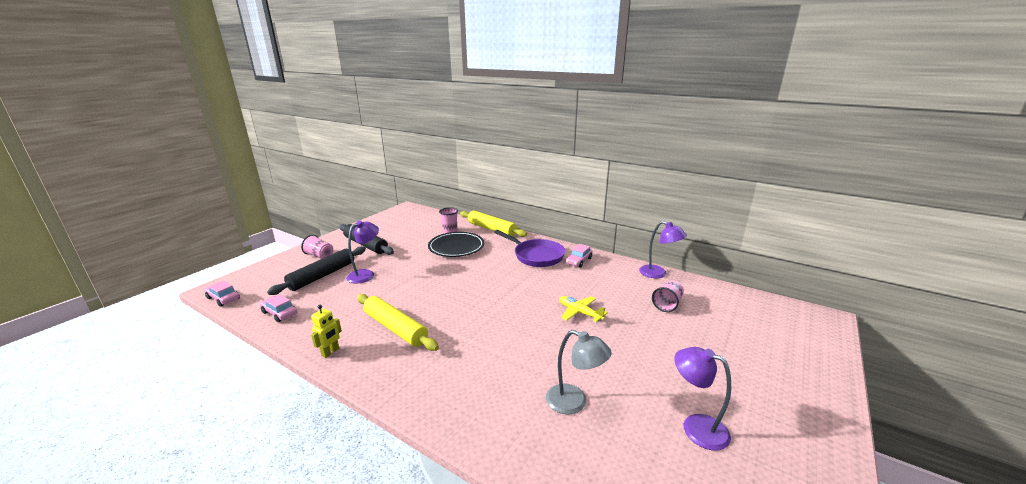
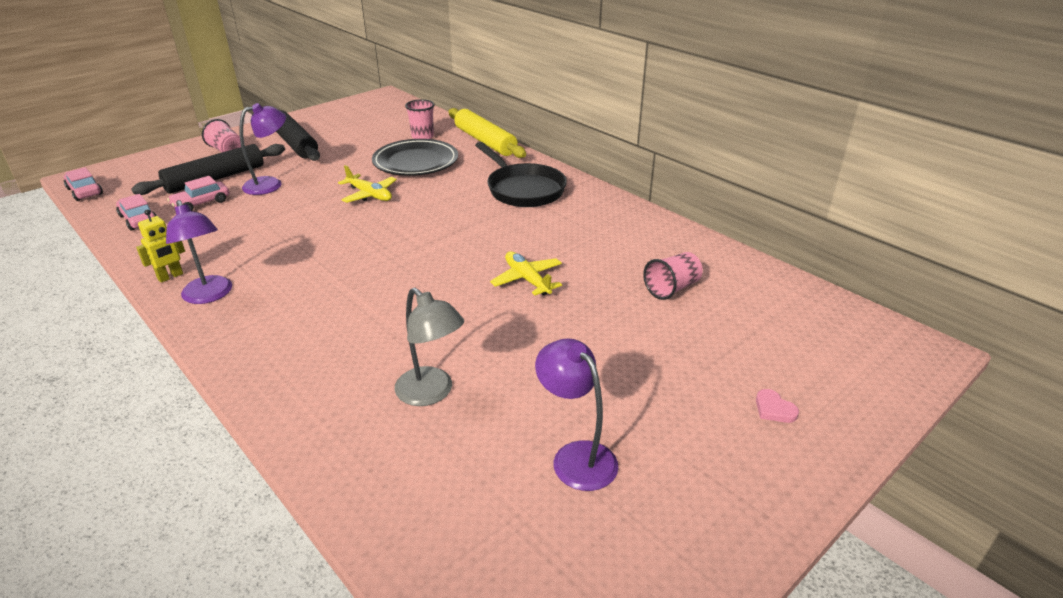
camera: 15 degrees right, 10 degrees up
(395, 328) = (265, 260): yellow rolling pin -> none
(440, 272) = (370, 195): none -> yellow plane
(536, 256) = (523, 189): purple pan -> black pan
(579, 261) = (583, 205): pink car -> pink car (201, 203)
(658, 274) = (695, 242): purple lamp -> purple lamp (210, 296)
(780, 369) = (774, 409): none -> pink heart

